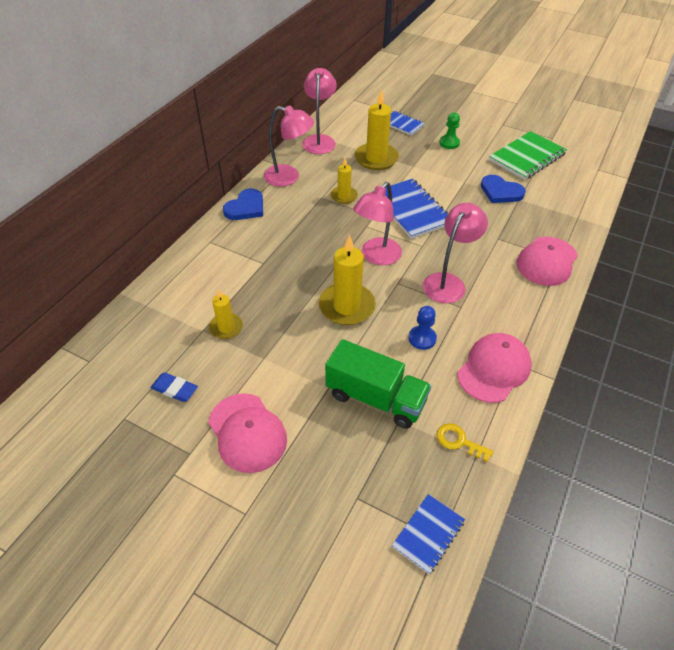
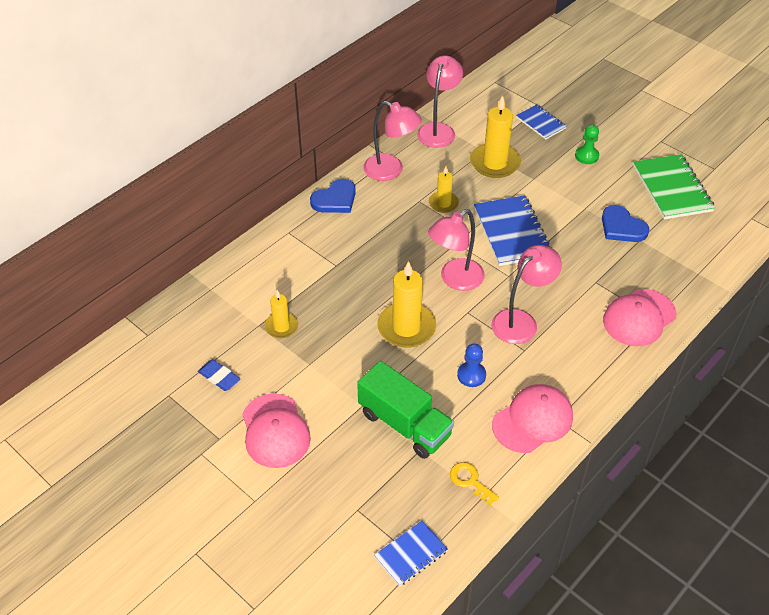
camera: 15 degrees right, 0 degrees up
(527, 157) = (672, 189): green notebook -> green notebook turned 75 degrees counterclockwise

